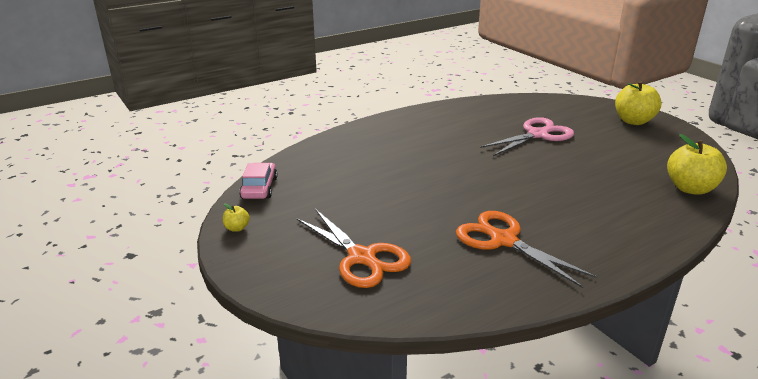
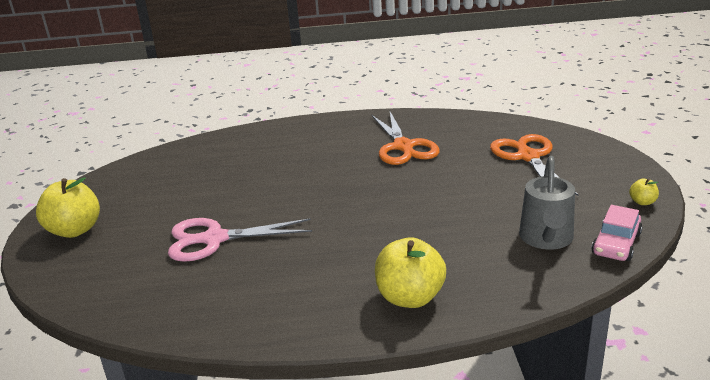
camera: 150 degrees left, 0 degrees up
(312, 181) = (546, 239): none -> grey watering can
(690, 188) = (194, 151): yellow apple -> yellow apple (410, 297)

